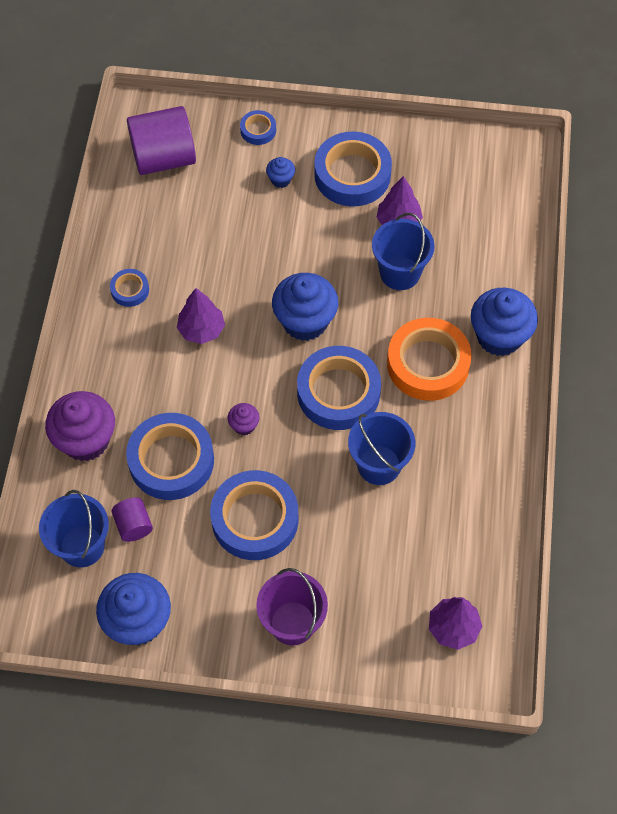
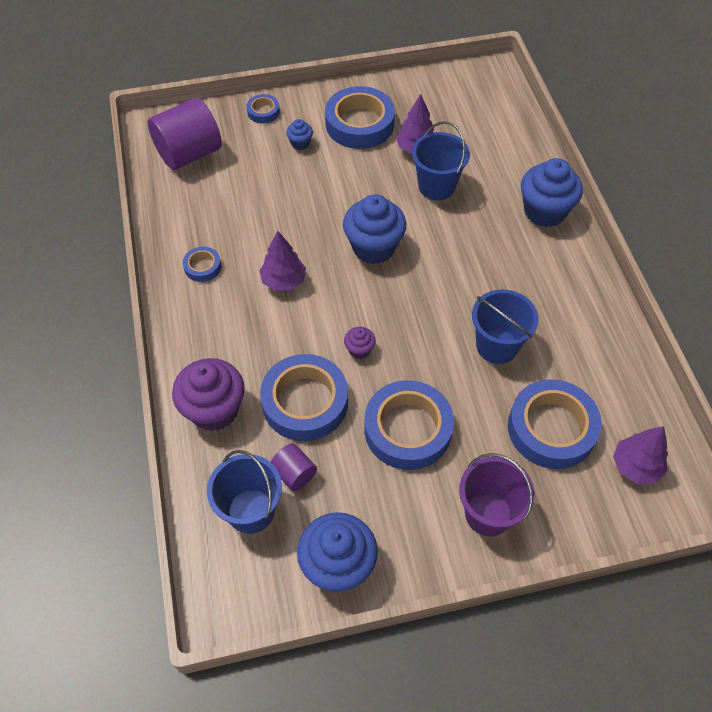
camera: 20 degrees left, 5 degrees down
(338, 392) = (431, 296): blue tape -> blue tape (551, 428)
(428, 364) = (496, 250): orange tape -> none

